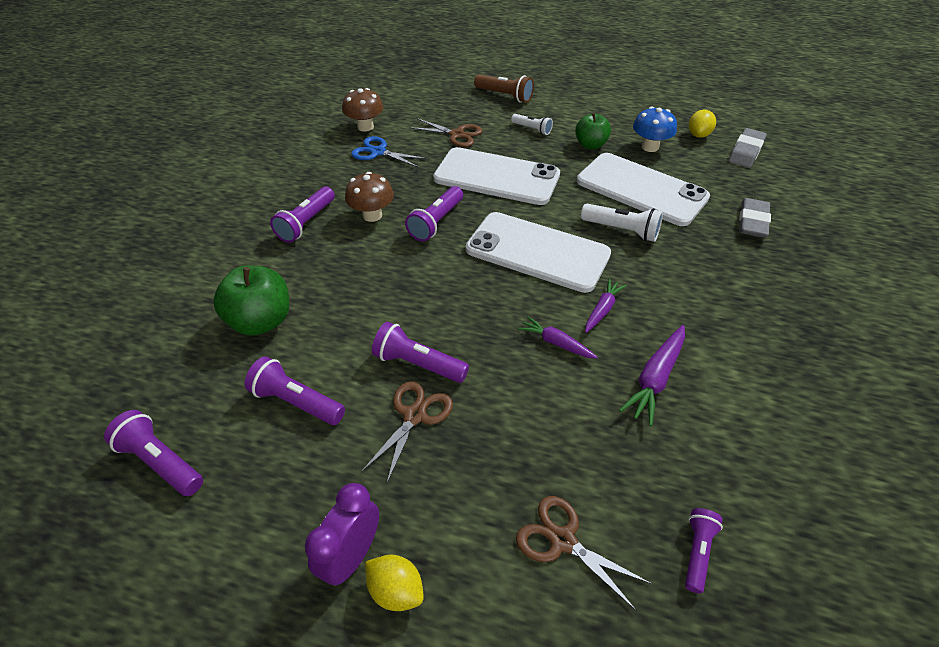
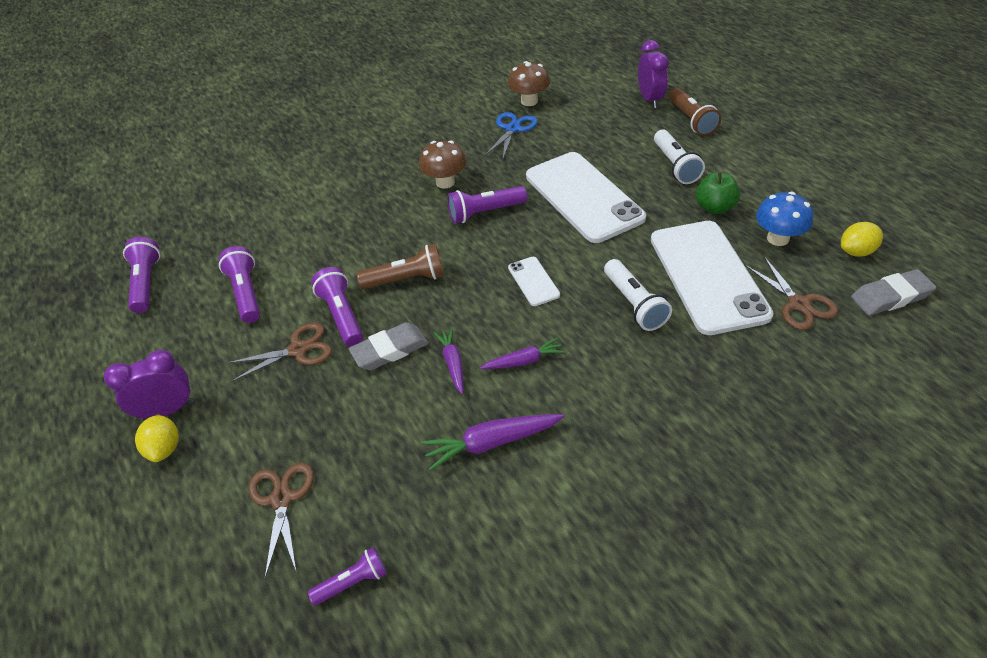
camera: 45 degrees right, 0 degrees up
(261, 321) = (287, 225): green apple -> none
(306, 223) = (394, 165): purple flashlight -> none
(378, 152) = (512, 129): blue scissors -> blue scissors turned 45 degrees clockwise
(437, 304) = (406, 279): none -> brown flashlight
(457, 134) = (597, 141): brown scissors -> brown scissors (798, 304)
(458, 92) = (650, 99): none -> purple clock
(532, 129) = (675, 166): white flashlight -> white flashlight, size x1.53
(537, 252) = (533, 281): white phone -> white phone, size x0.44
(752, 222) = (786, 371): grey eraser -> grey eraser (390, 350)

